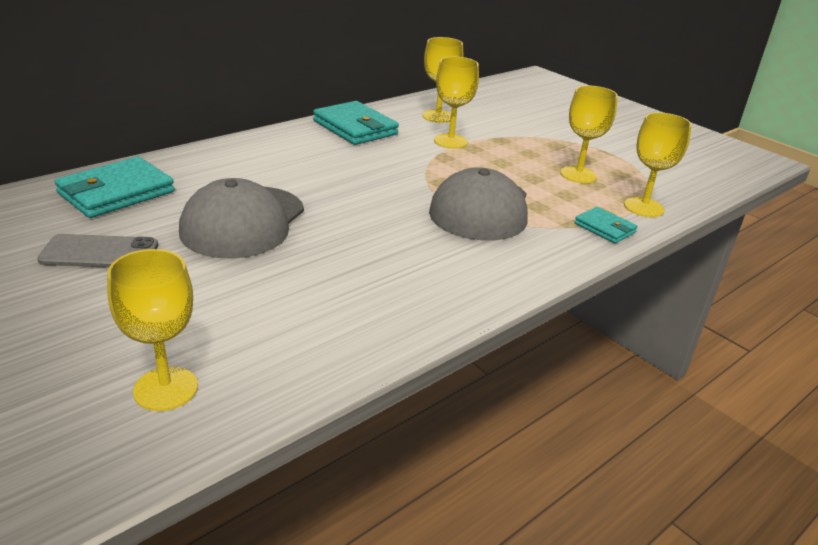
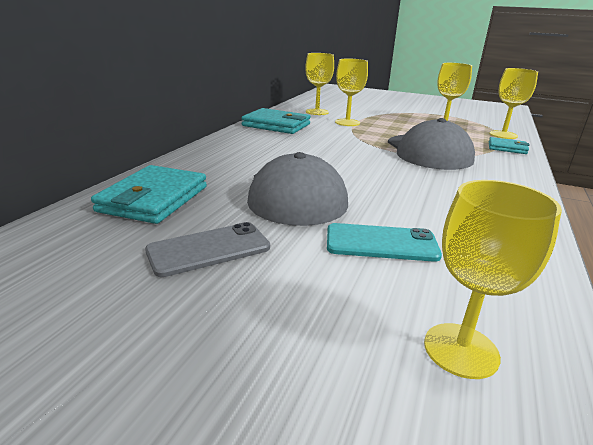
camera: 25 degrees left, 5 degrees down
(245, 292) = (381, 243): none -> turquoise phone

